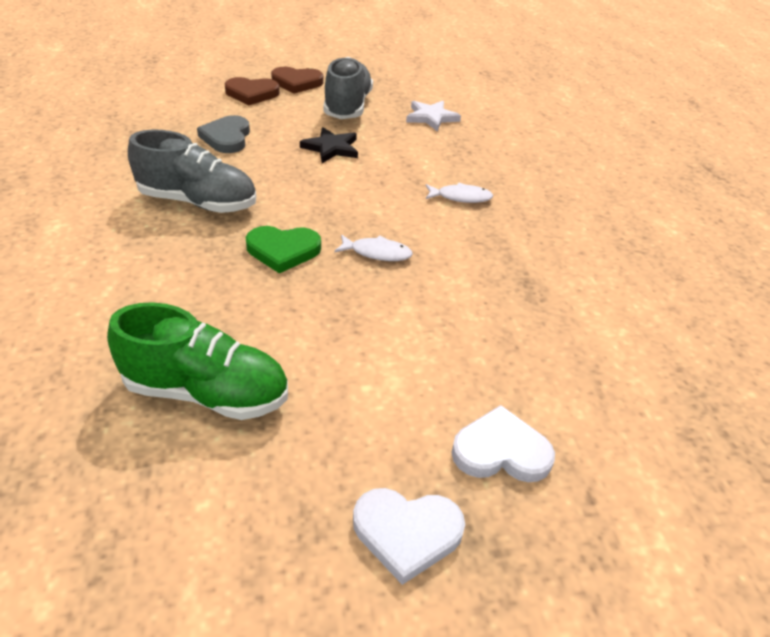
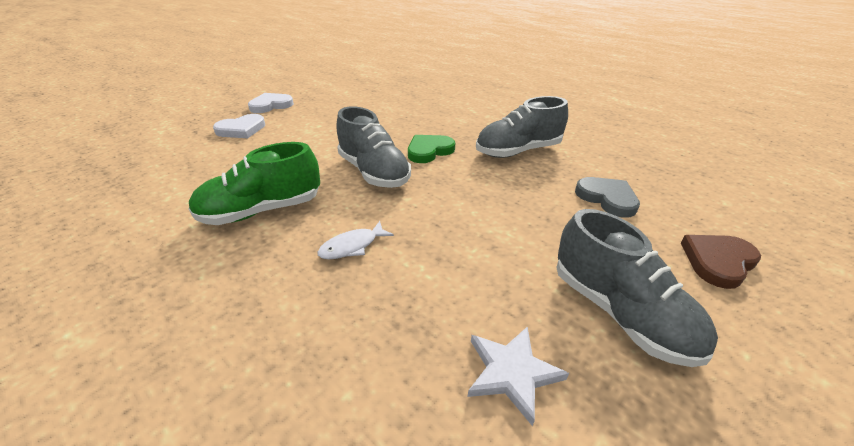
camera: 145 degrees right, 5 degrees down
(207, 392) = (381, 105): green shoe -> green shoe (262, 211)
(297, 82) = (745, 320): brown heart -> none
(331, 148) = (526, 236): black star -> none
(377, 253) = (374, 172): white fish -> grey shoe

